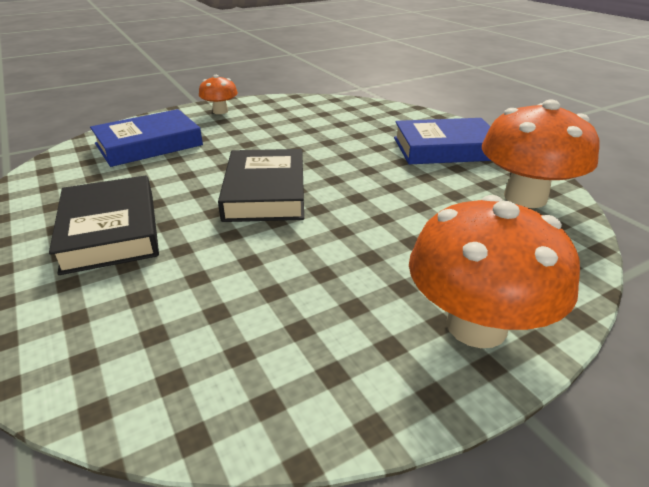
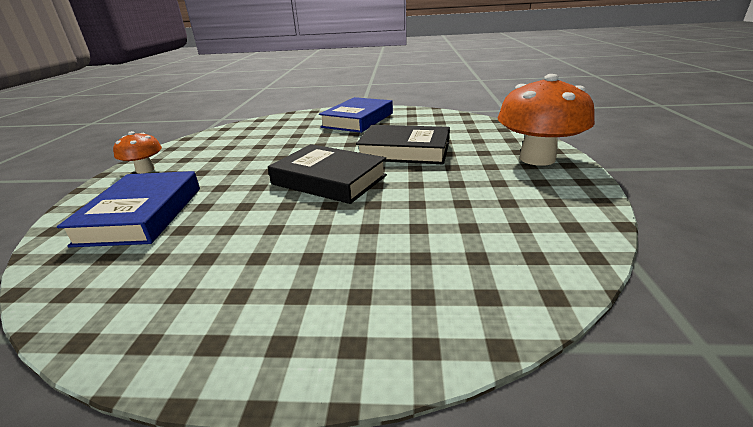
camera: 55 degrees left, 5 degrees down
(111, 230) = (293, 259): black book -> black book (404, 151)
(525, 197) = (436, 119): orange mushroom -> none

